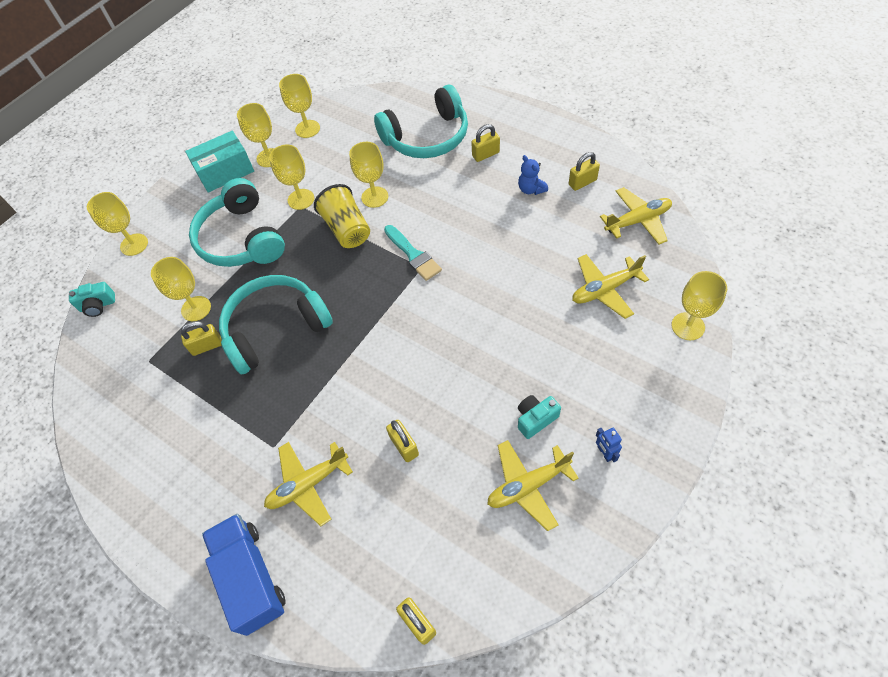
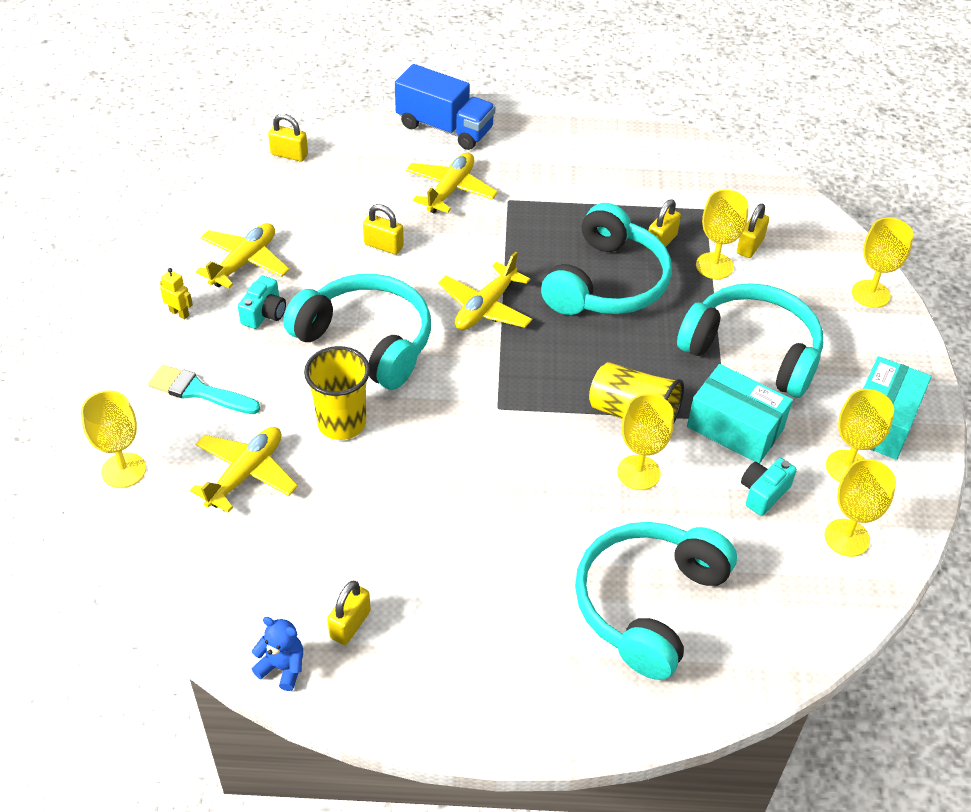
camera: 140 degrees right, 10 degrees down
(98, 305) = (822, 228): turquoise camera -> turquoise camera (763, 493)
(301, 199) = (735, 428): yellow goblet -> turquoise box
(413, 255) = (520, 418): turquoise brush -> turquoise brush (199, 391)
(473, 356) = (366, 341): none -> turquoise headphones
(485, 154) = (532, 612): yellow padlock -> yellow padlock (750, 246)
(525, 299) = (342, 423): none -> yellow cup
(531, 189) = (422, 579): blue teddy bear -> blue teddy bear (282, 667)
(604, 453) = (179, 313): blue robot -> yellow robot
(637, 221) = (238, 592): yellow plane -> yellow plane (485, 307)

